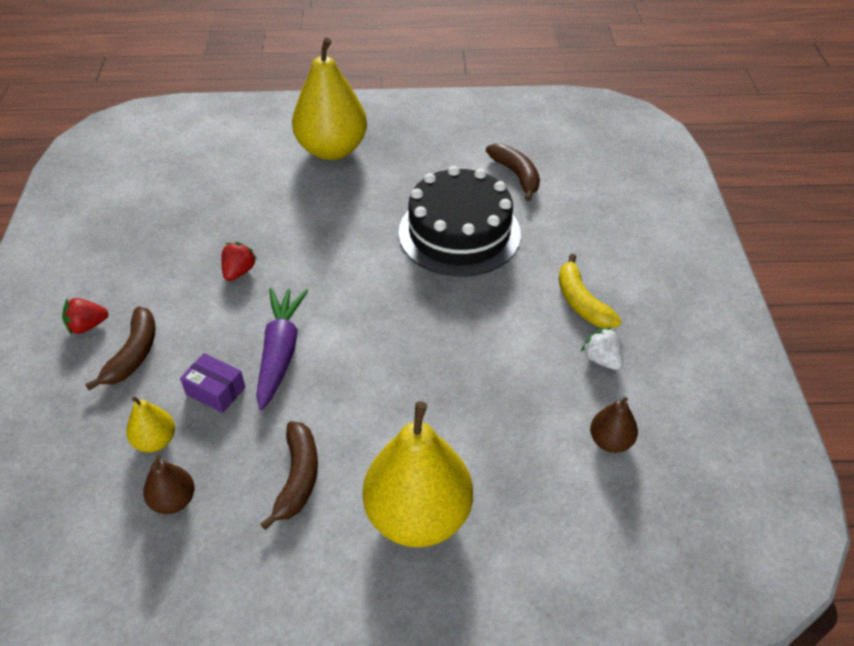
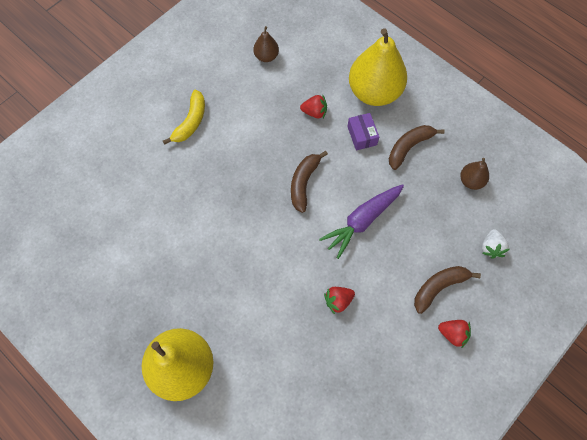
camera: 135 degrees left, 20 degrees up
(155, 441) = (460, 220): yellow pear -> none
(215, 391) = (412, 225): purple box -> purple box (362, 136)
(459, 233) = (192, 217): black cake -> none
(464, 422) = (314, 112): none -> red strawberry
(516, 175) = (108, 231): brown banana -> brown banana (304, 183)
(601, 359) = (222, 89): white strawberry -> white strawberry (491, 247)

